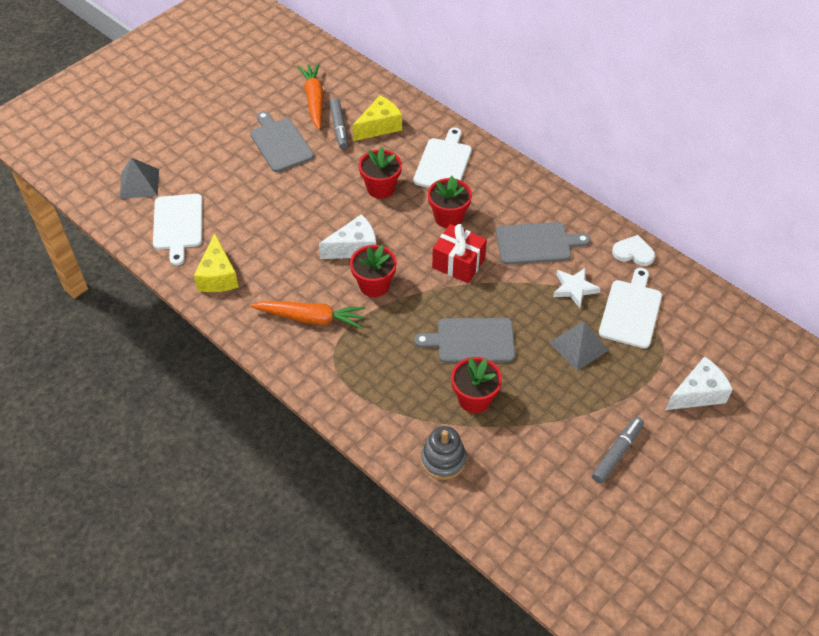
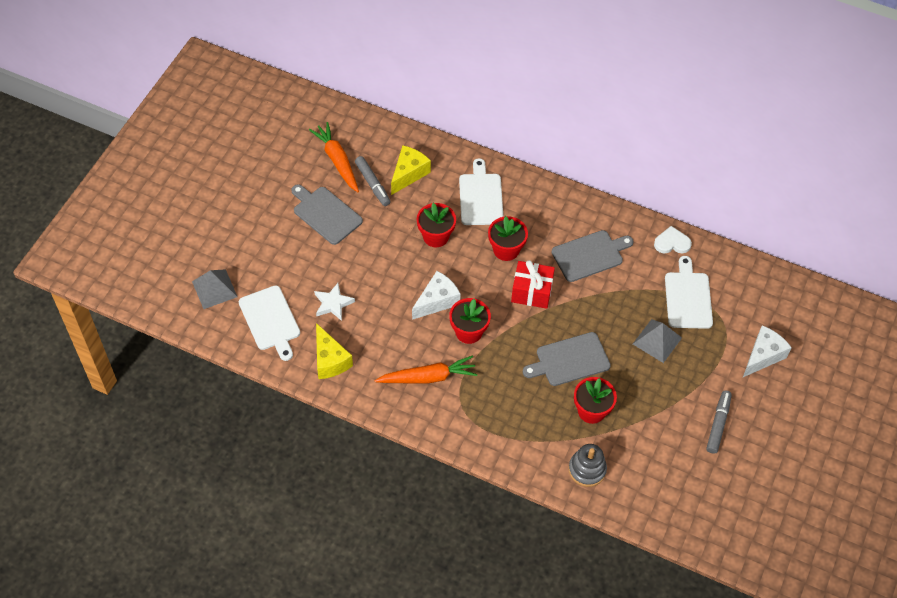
camera: 20 degrees left, 5 degrees up
(574, 289) = (636, 289): white star -> white star (333, 303)

